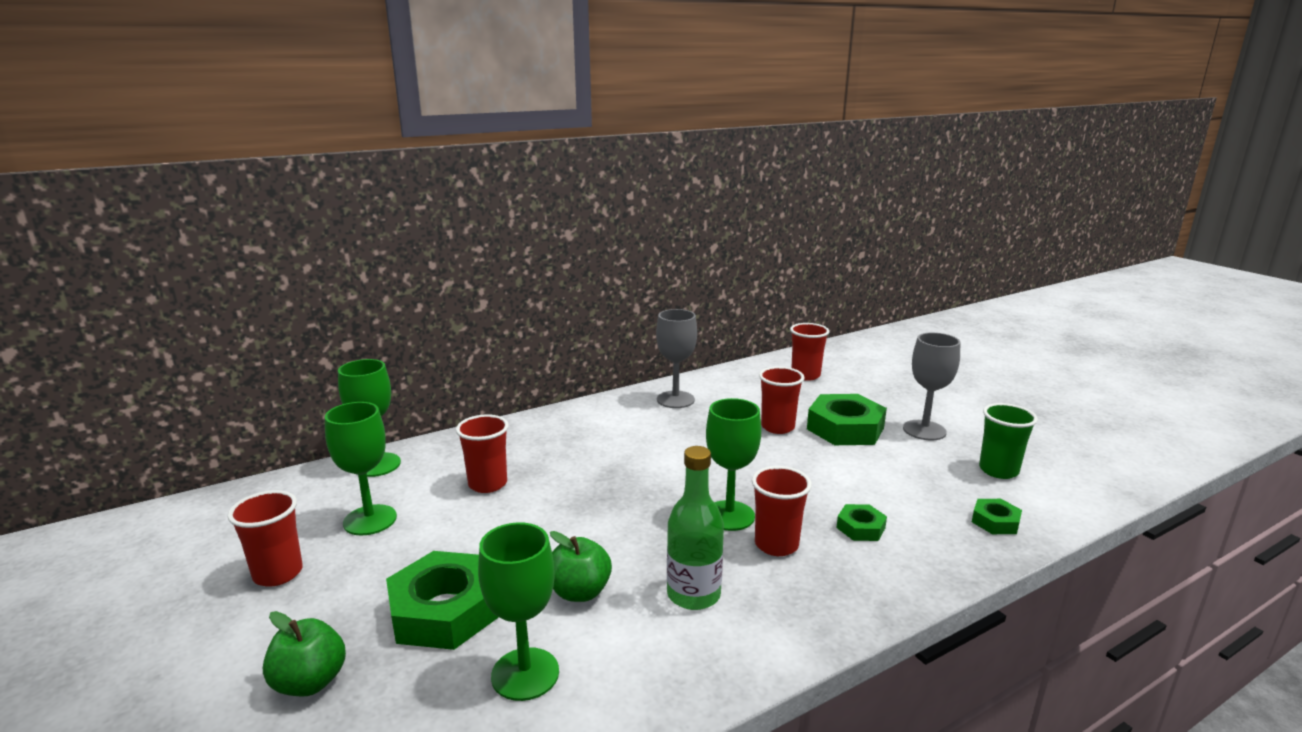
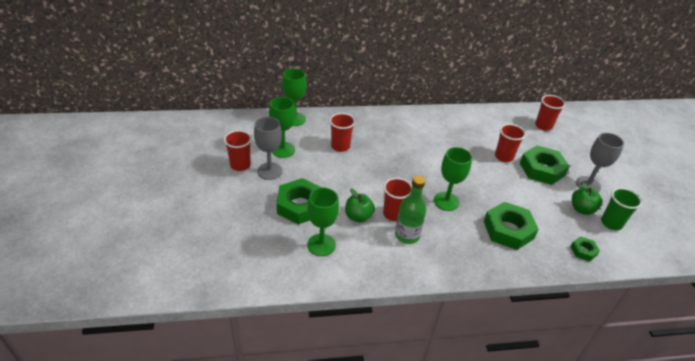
camera: 20 degrees right, 20 degrees up
(310, 682) = (241, 218): green apple -> green apple (581, 209)
(675, 399) = (457, 121): grey goblet -> grey goblet (269, 171)
(776, 545) = (460, 224): red cup -> red cup (393, 214)
(860, 528) = (508, 230): green nut -> green nut, size x2.01

